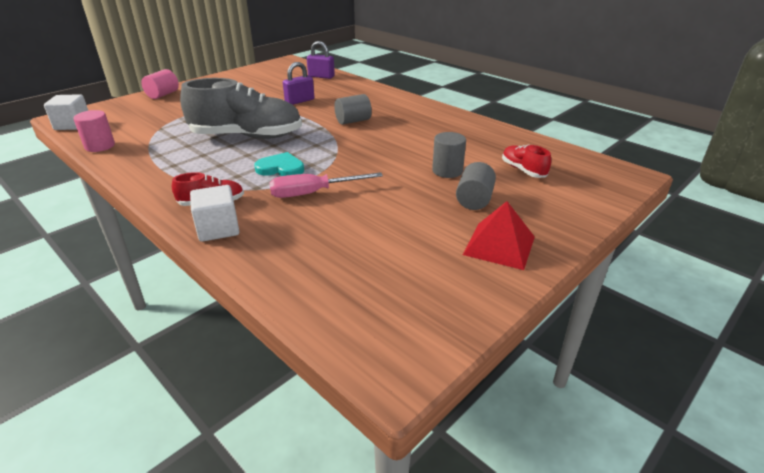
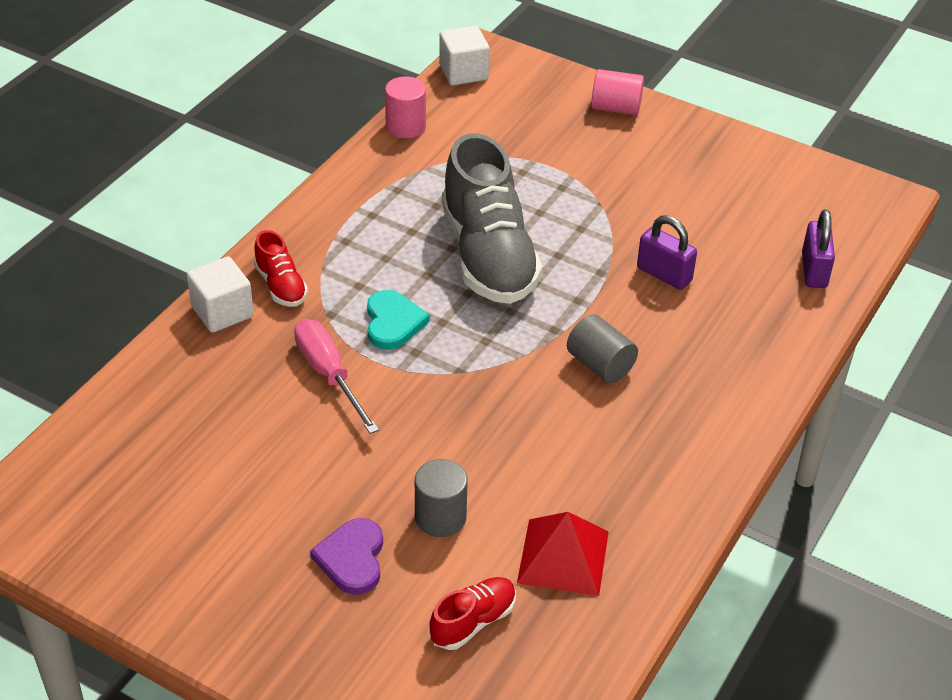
camera: 75 degrees right, 10 degrees up
(474, 200) = (352, 558): grey cylinder -> purple heart
(499, 245) = (233, 593): red pyramid -> red pyramid (563, 556)

